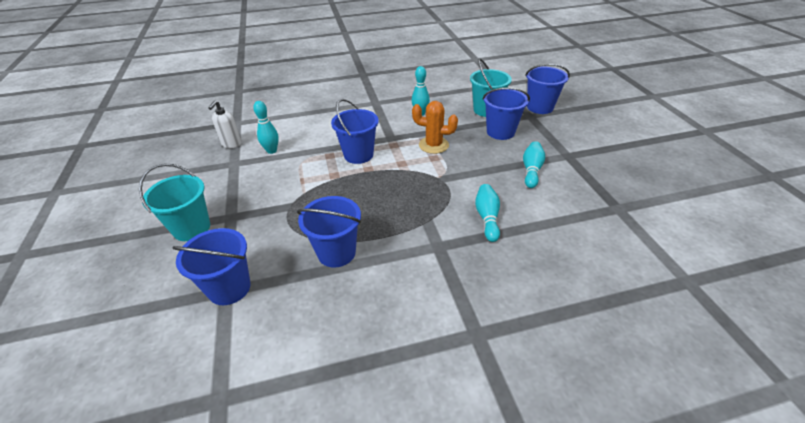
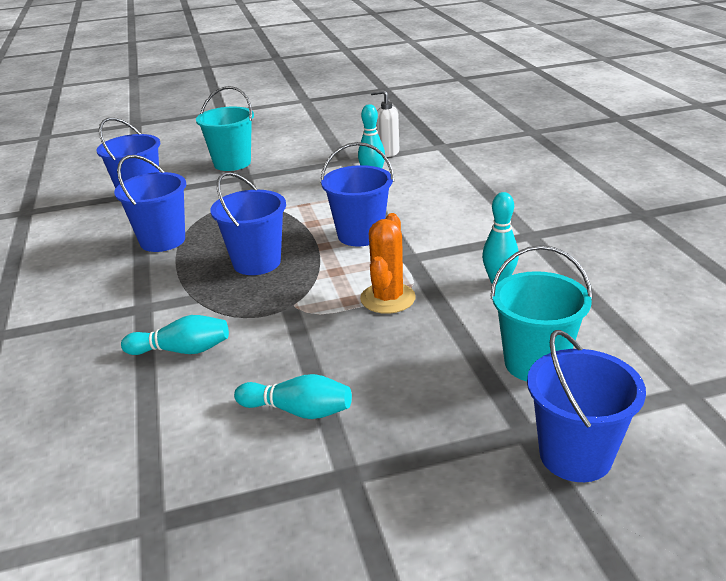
camera: 90 degrees right, 10 degrees down
(500, 132) = (441, 379): blue bucket -> blue bucket (257, 262)

